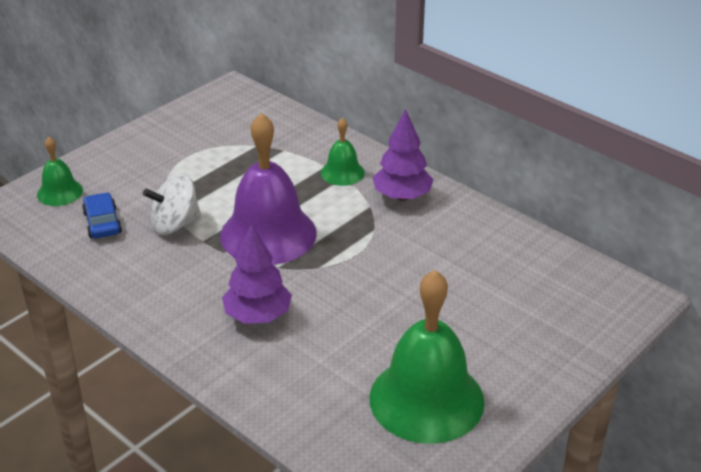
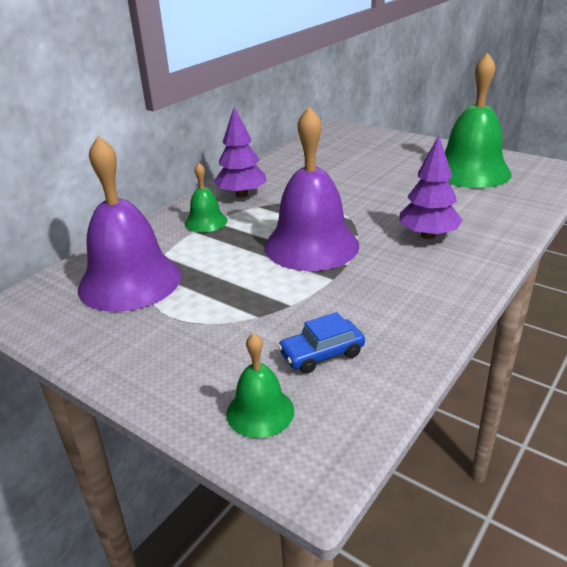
camera: 95 degrees left, 5 degrees down
(175, 224) = (310, 300): white spinning top -> none
(246, 135) = (130, 281): none -> purple bell

